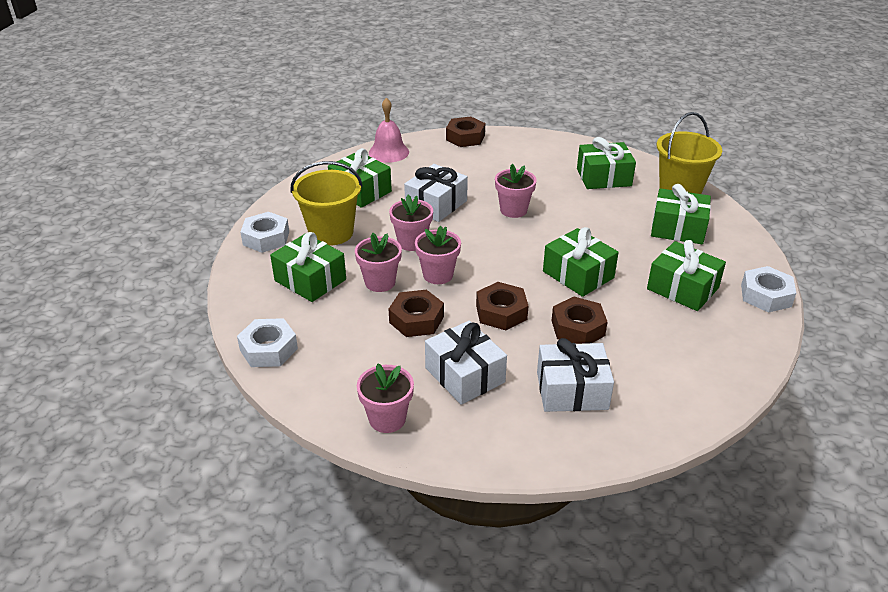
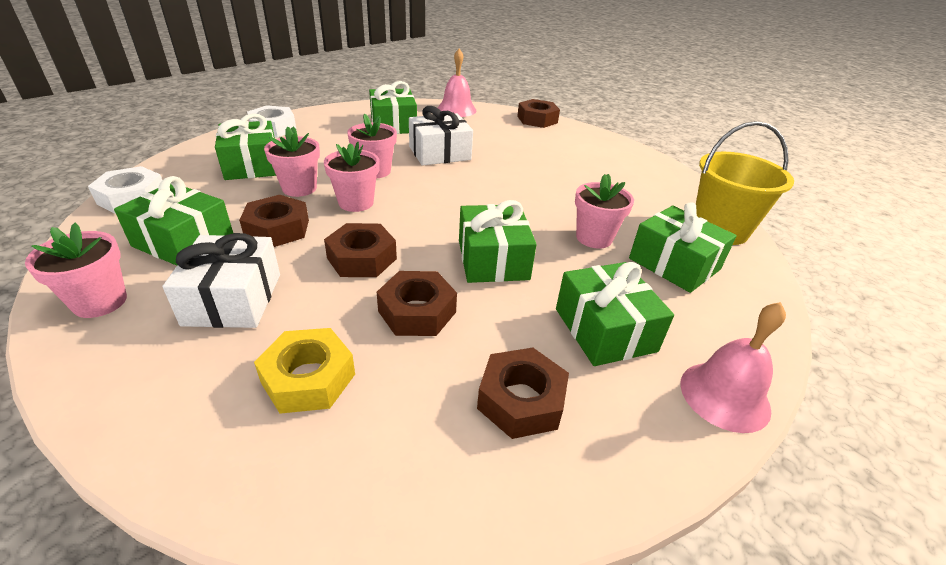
camera: 30 degrees right, 0 degrees up
(331, 233) = (324, 141): yellow bucket -> none
(513, 210) = (505, 181): pink flower pot -> pink flower pot (594, 238)
(572, 390) = (308, 378): white gift -> yellow nut
(603, 177) = (638, 188): green gift -> green gift (184, 241)
(683, 345) = (521, 400): none -> brown nut
(766, 295) = (724, 396): white nut -> pink bell

